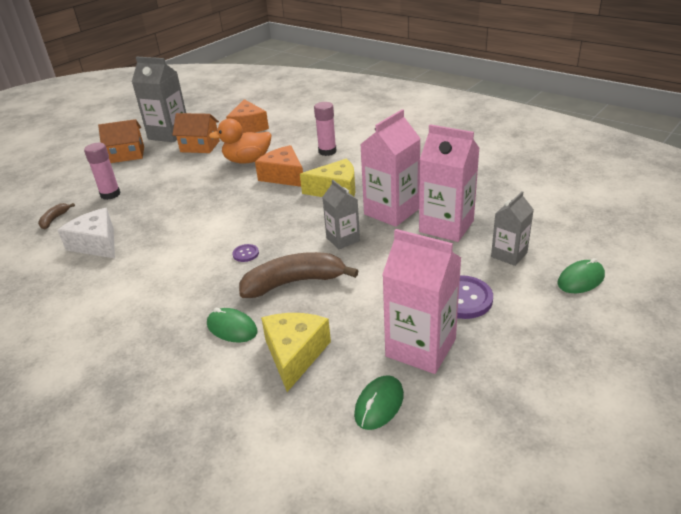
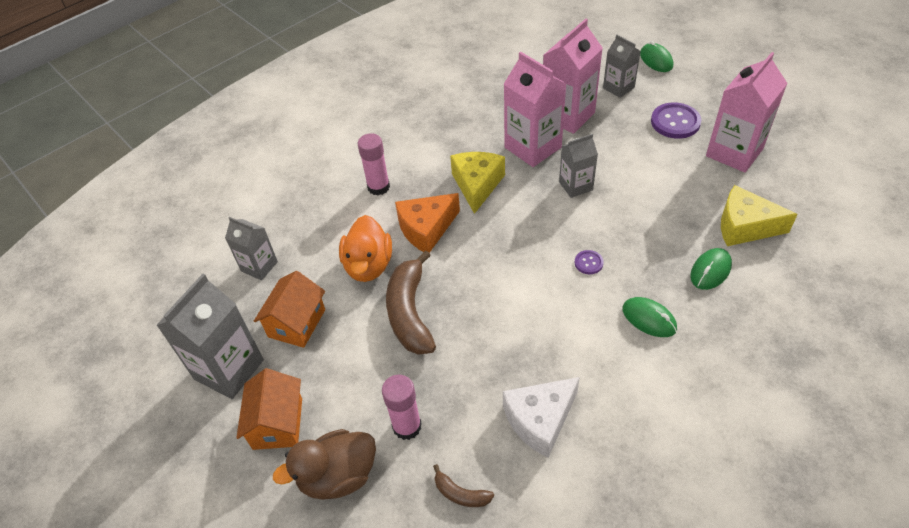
camera: 80 degrees left, 15 degrees up
(84, 178) = (338, 476): none -> brown duck
(248, 127) = (259, 266): orange cheese -> grey carton
(294, 283) = (644, 225): brown banana -> brown banana (410, 312)
(379, 404) = (796, 181): green mouse -> green mouse (649, 319)

